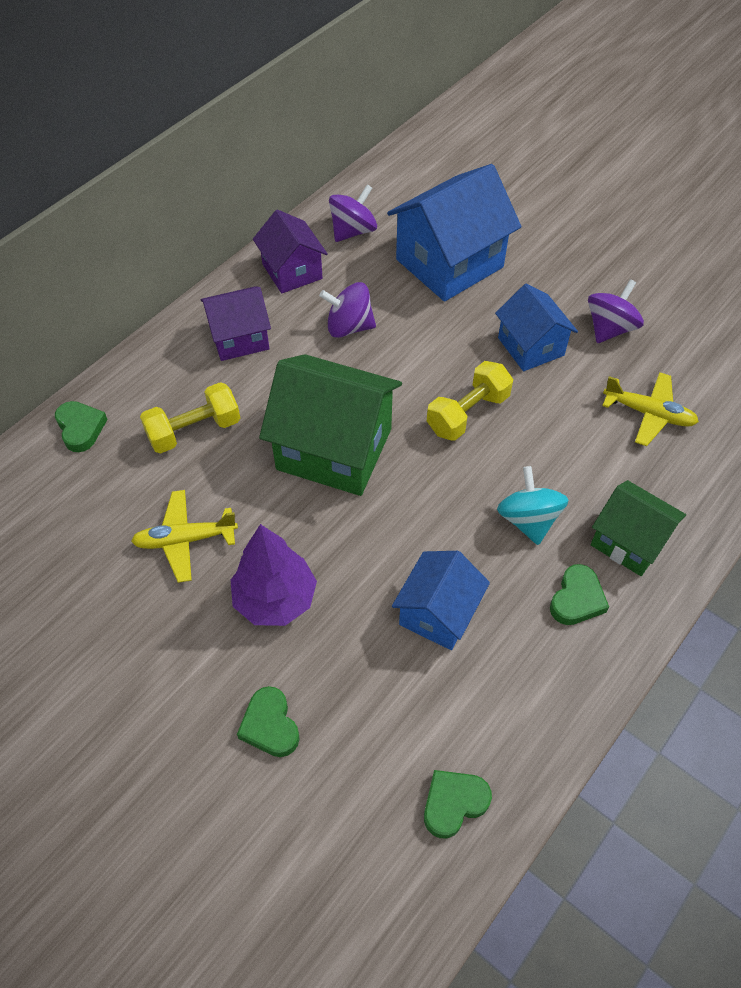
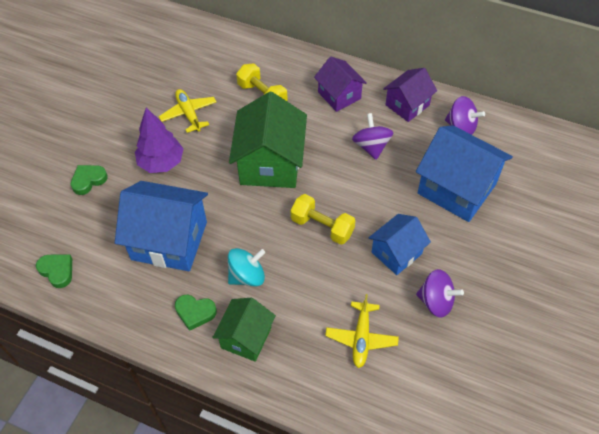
camera: 75 degrees right, 0 degrees up
(80, 428) = (248, 48): green heart -> none
(438, 613) = (169, 240): blue house -> blue house, size x1.68

